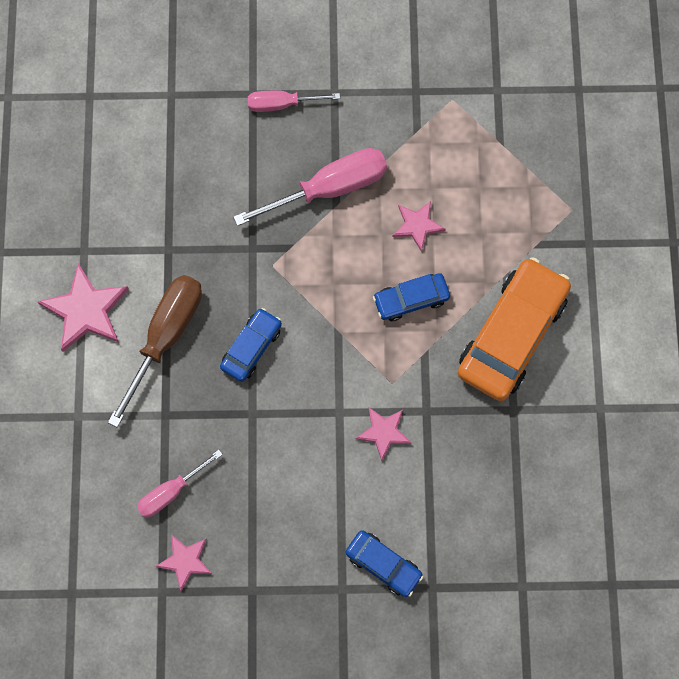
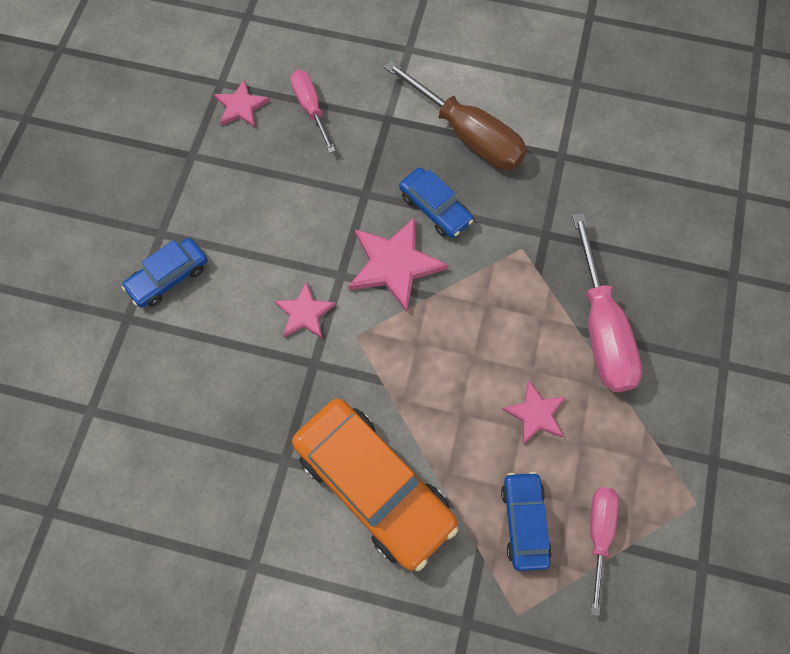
camera: 105 degrees right, 5 degrees down
(86, 310) = (513, 73): pink star -> pink star (394, 265)
(282, 104) = (716, 303): pink screwdriver -> pink screwdriver (598, 535)
(411, 299) = (446, 382): blue car -> blue car (524, 522)

